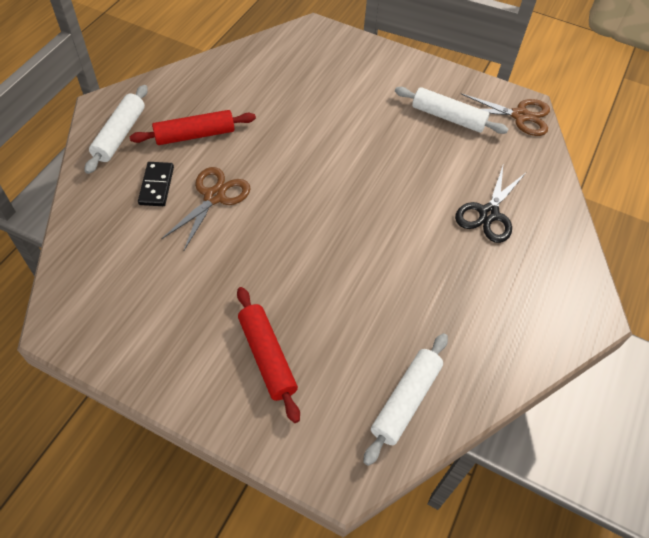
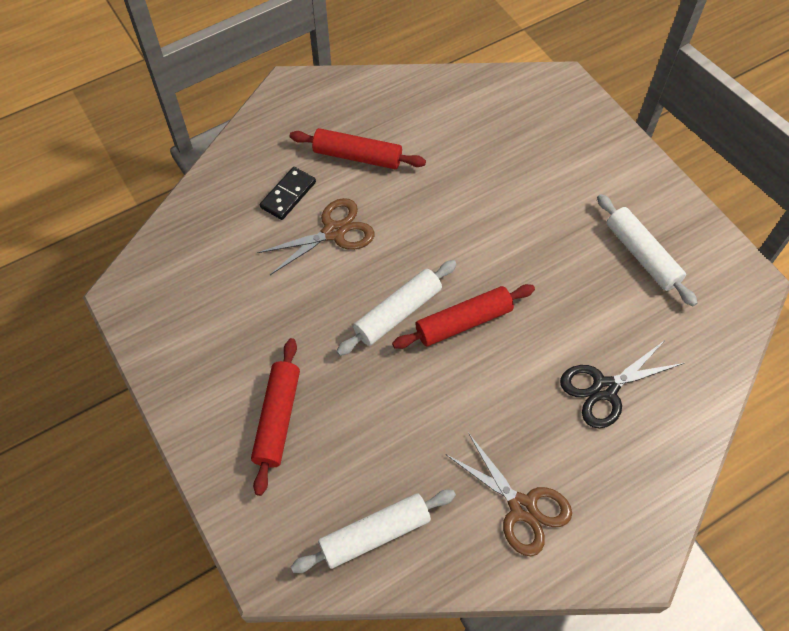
camera: 35 degrees right, 5 degrees up
(120, 135) = (288, 125): white rolling pin -> white rolling pin (397, 313)
(360, 215) = (463, 322): none -> red rolling pin
(520, 116) = (731, 292): brown scissors -> brown scissors (522, 508)

